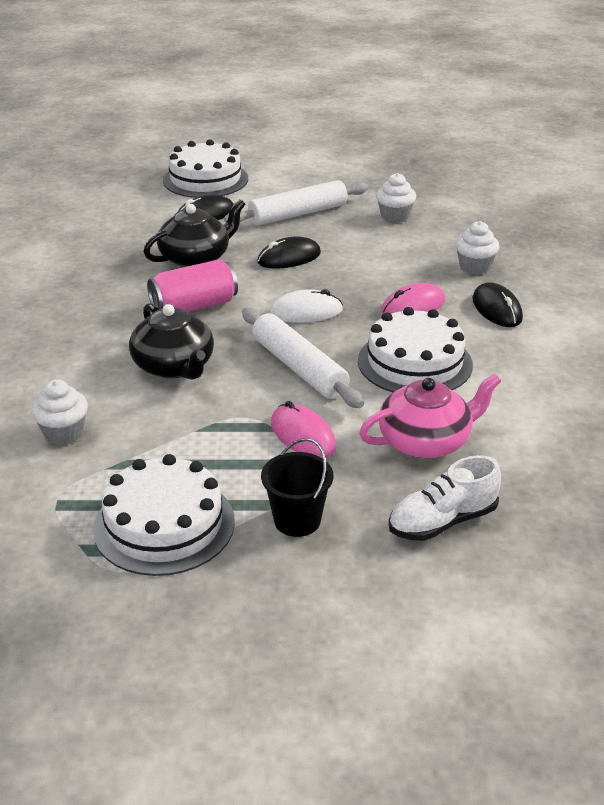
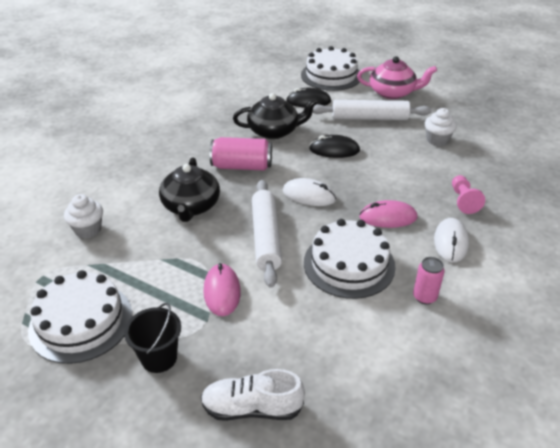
camera: 30 degrees right, 5 degrees up
(426, 441) = (300, 333): pink teapot -> pink teapot (392, 92)
(474, 267) = (463, 200): white cupcake -> pink pawn
(497, 309) = (451, 242): black mouse -> white mouse
(516, 365) = (424, 297): none -> pink can

